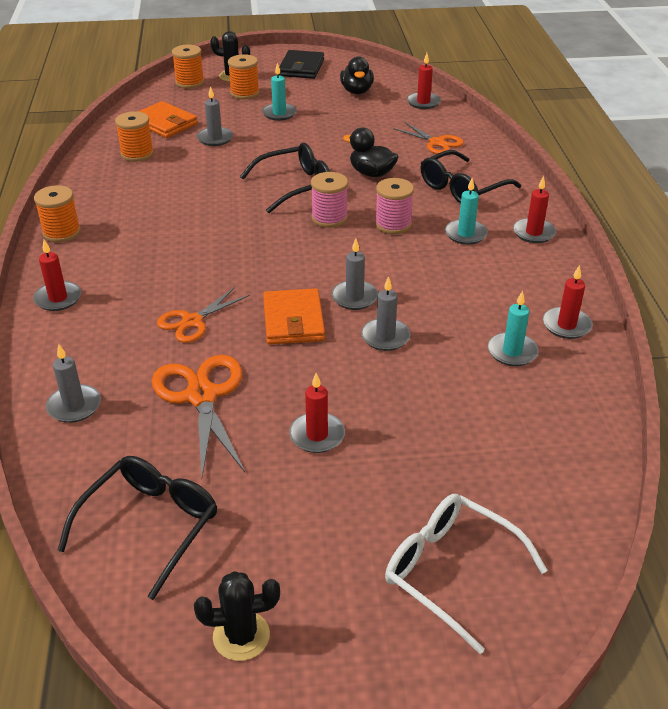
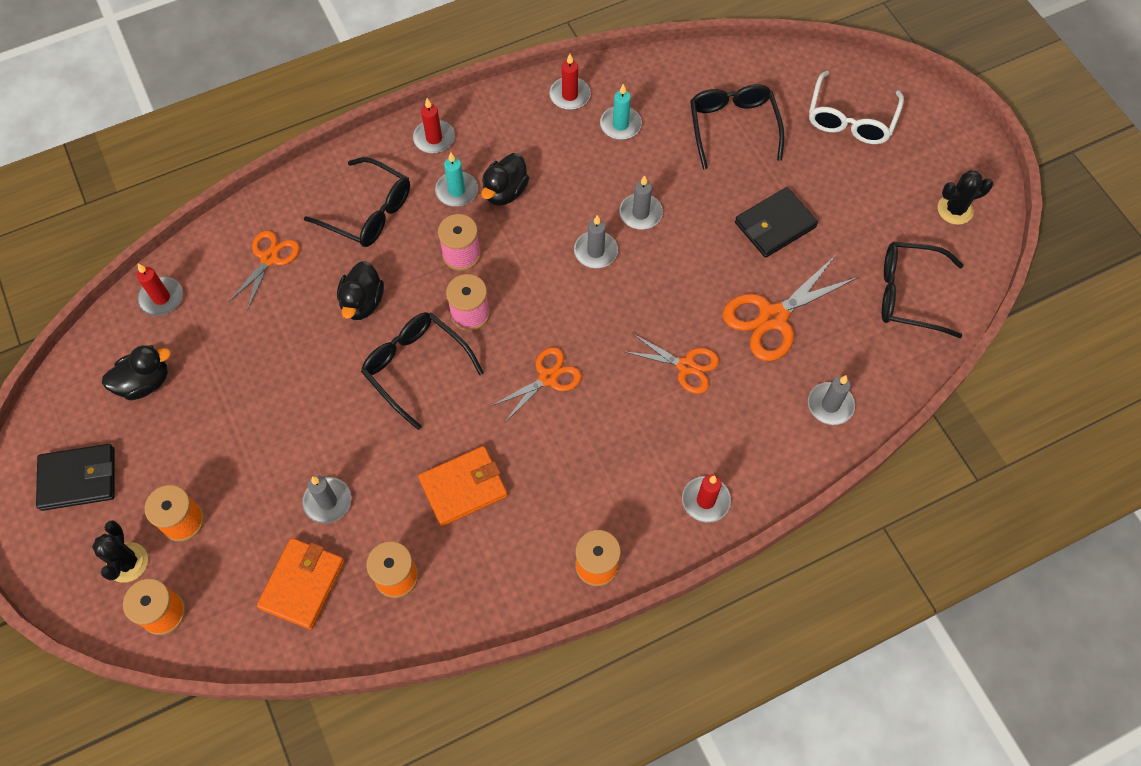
camera: 110 degrees left, 25 degrees up
(240, 243) = (548, 378): none -> orange scissors
(241, 636) = (955, 210): black cactus -> black cactus turned 75 degrees counterclockwise
(279, 113) = (236, 453): turquoise candle -> none
(293, 320) = (649, 287): orange wallet -> orange wallet (463, 487)
(317, 435) = (775, 225): red candle -> black wallet
(452, 260) = (505, 192): none -> black duck
(477, 443) = (733, 127): none -> black glasses

